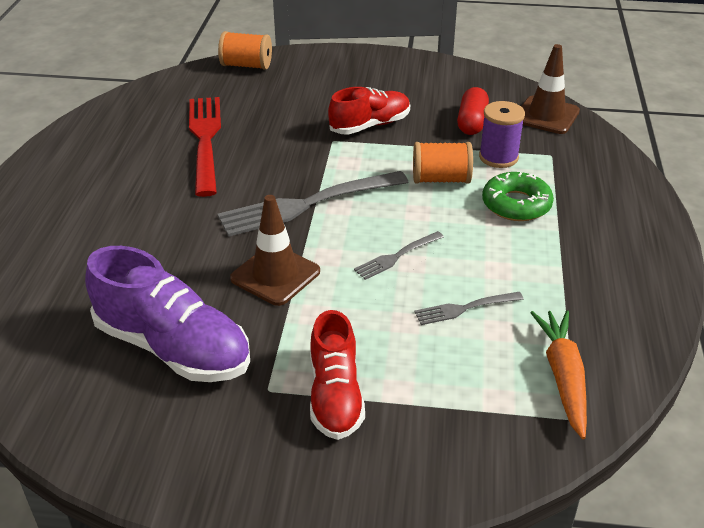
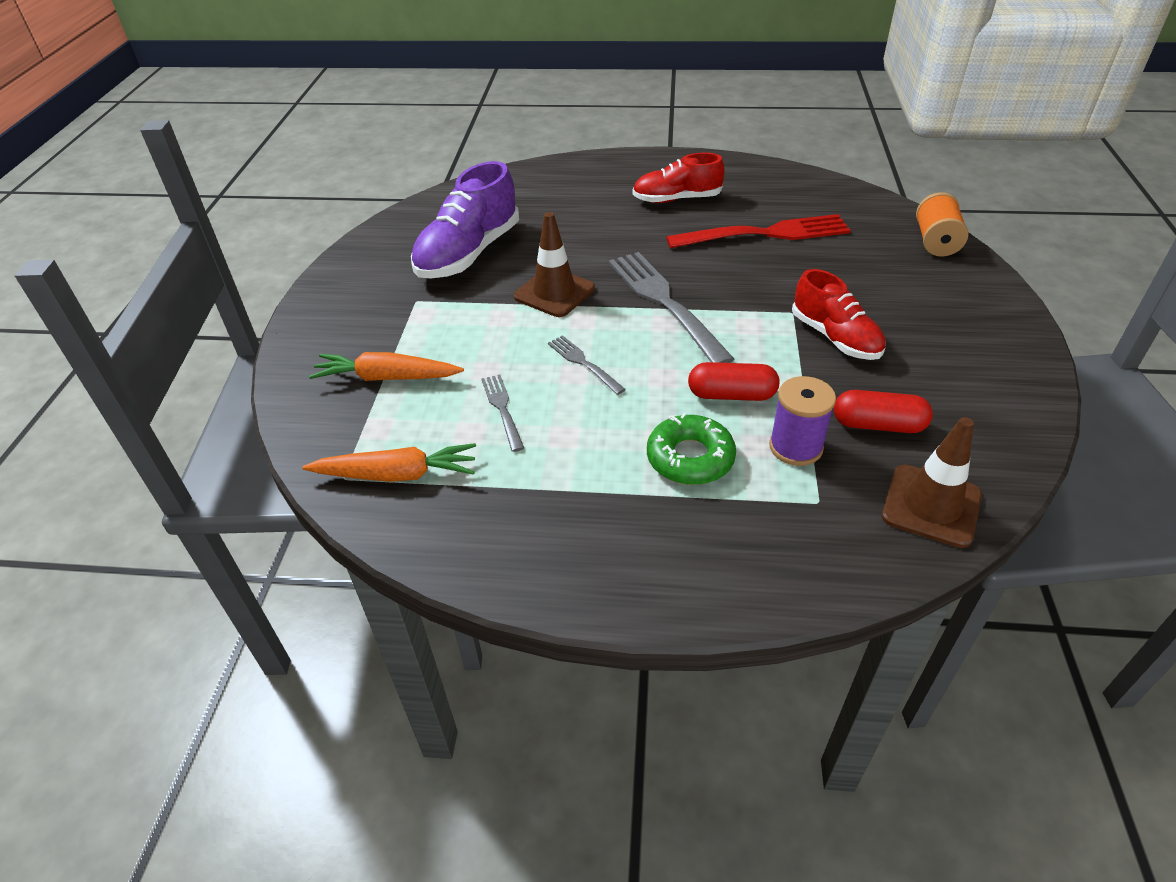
camera: 90 degrees right, 5 degrees up
(335, 395) = (402, 334): red shoe -> red shoe (677, 199)
(416, 401) = (387, 377): none -> orange carrot
(441, 179) = (731, 395): orange spool -> red capsule

